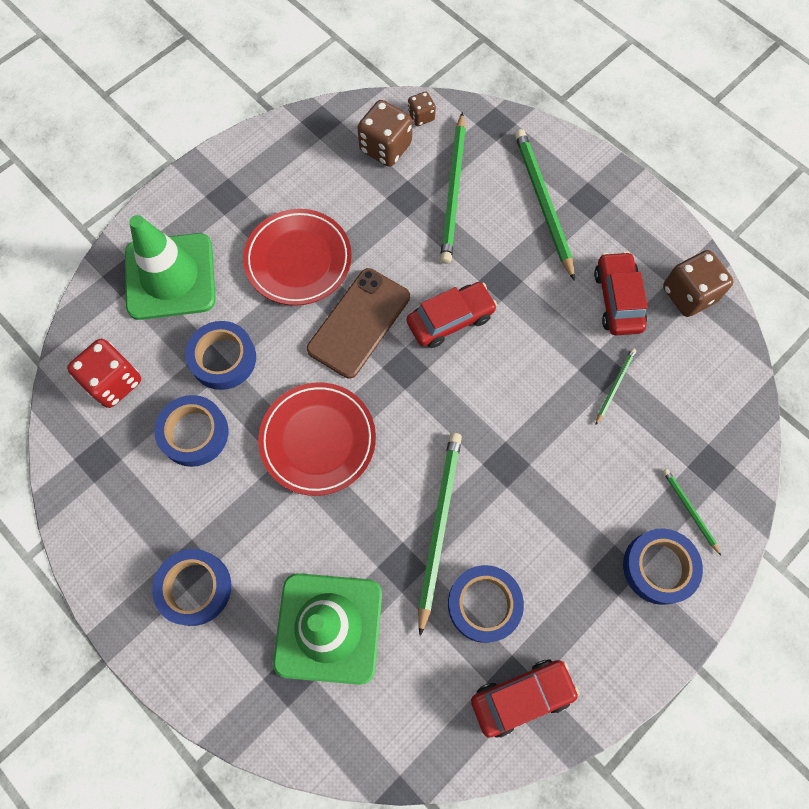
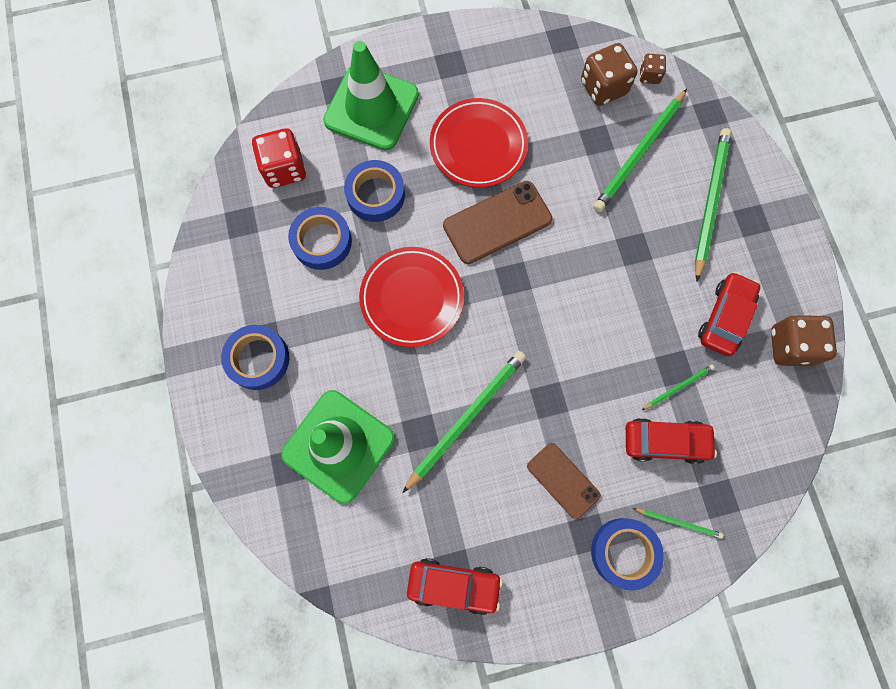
camera: 30 degrees right, 5 degrees up
(450, 319) = (573, 259): red car -> red car (665, 441)
(484, 604) = (466, 498): blue tape -> none
(564, 533) = (563, 480): none -> brown phone
(689, 510) = (678, 522): green pencil -> green pencil turned 105 degrees clockwise

